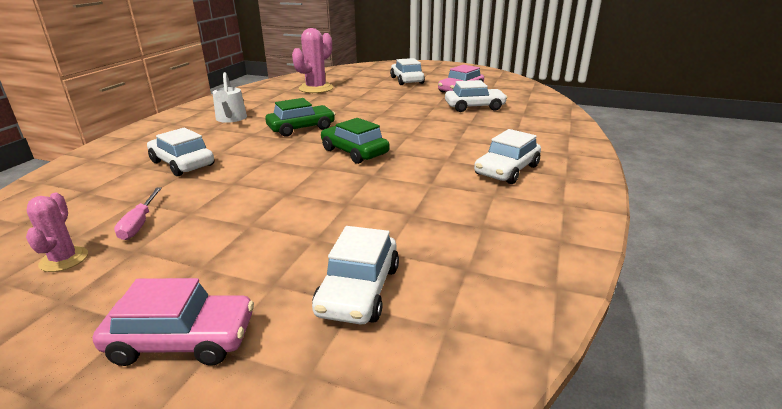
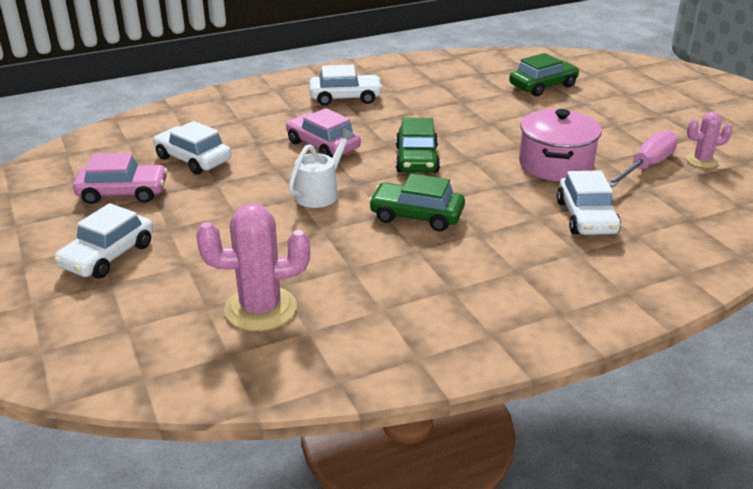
camera: 135 degrees left, 5 degrees up
(64, 259) = (702, 160): pink cactus -> pink cactus turned 45 degrees clockwise
(139, 224) = (646, 166): pink screwdriver -> pink screwdriver, size x1.58
(182, 340) = (639, 100): pink car -> pink car (323, 145)
(231, 119) = (476, 280): white watering can -> white watering can (320, 192)
(238, 190) = (555, 164): none -> pink pot
(358, 290) = (543, 86): white car -> green car

